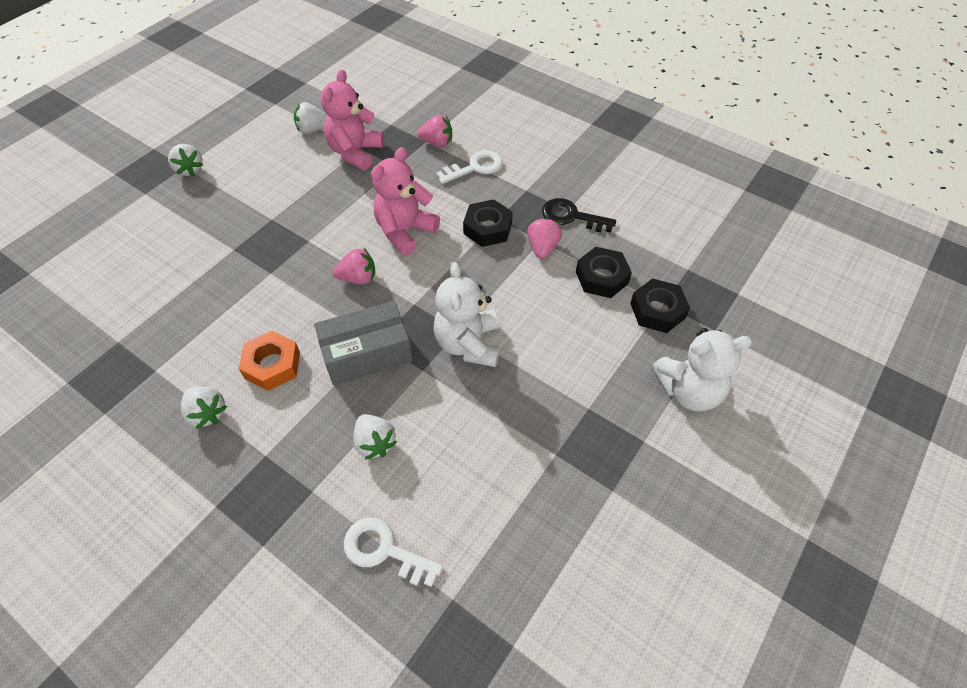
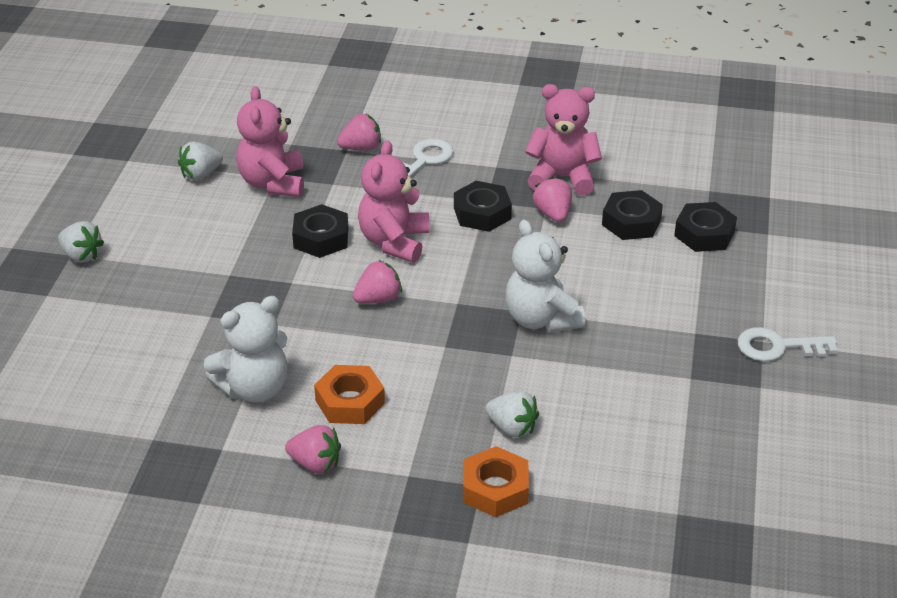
camera: 25 degrees left, 15 degrees down
(207, 413) = (315, 464): white strawberry -> pink strawberry
(320, 500) = (495, 489): none -> orange nut
(355, 210) = (321, 238): none -> black nut
(367, 353) = (442, 359): grey box -> none
(385, 550) = (588, 503): white key -> white key (778, 347)
(572, 216) = (562, 177): black key -> pink teddy bear
(689, 391) = (776, 289): white teddy bear -> white teddy bear (254, 388)

